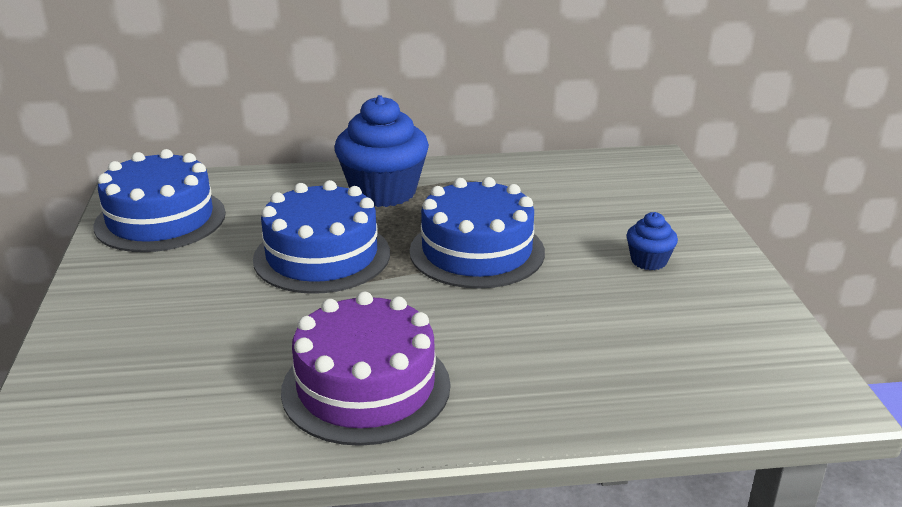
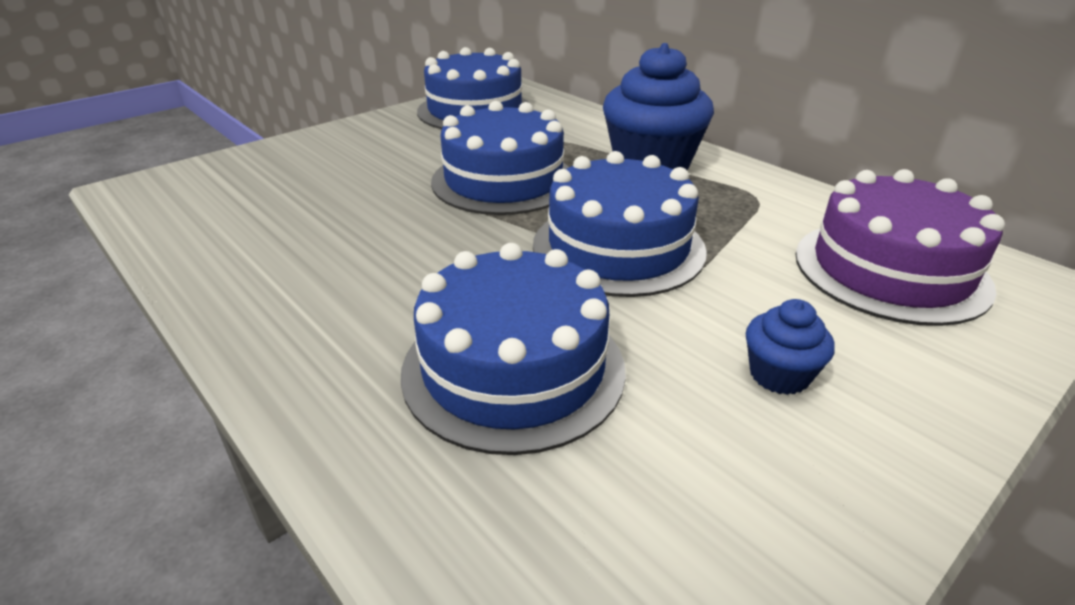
camera: 55 degrees right, 5 degrees up
(366, 387) = (311, 279): purple cake -> purple cake (890, 270)
(564, 338) = (513, 368): none -> blue cake

